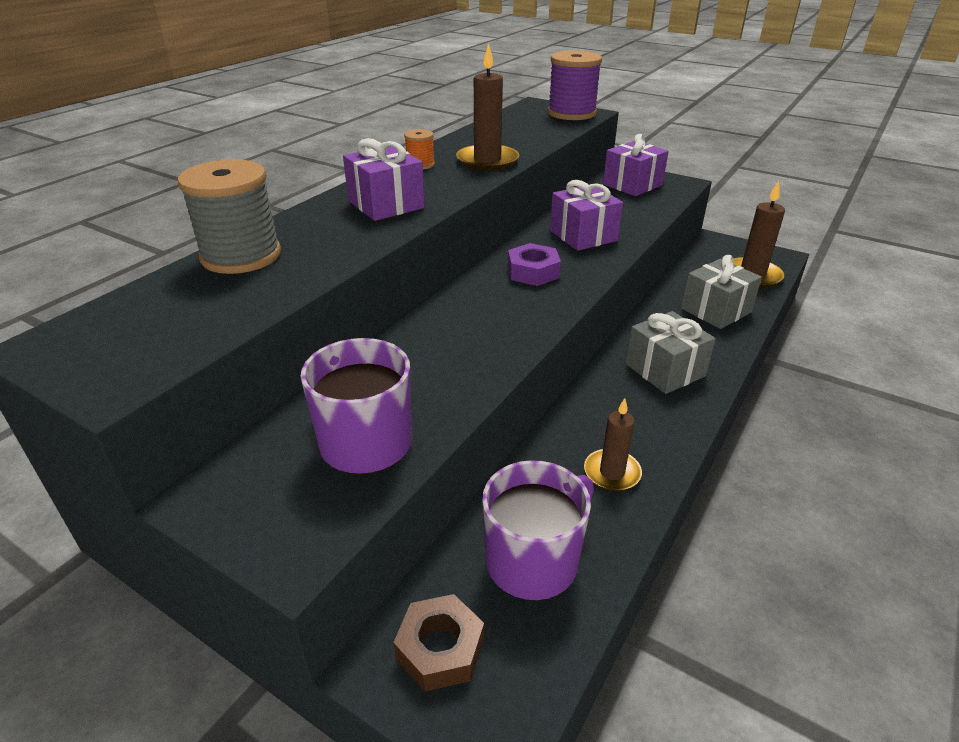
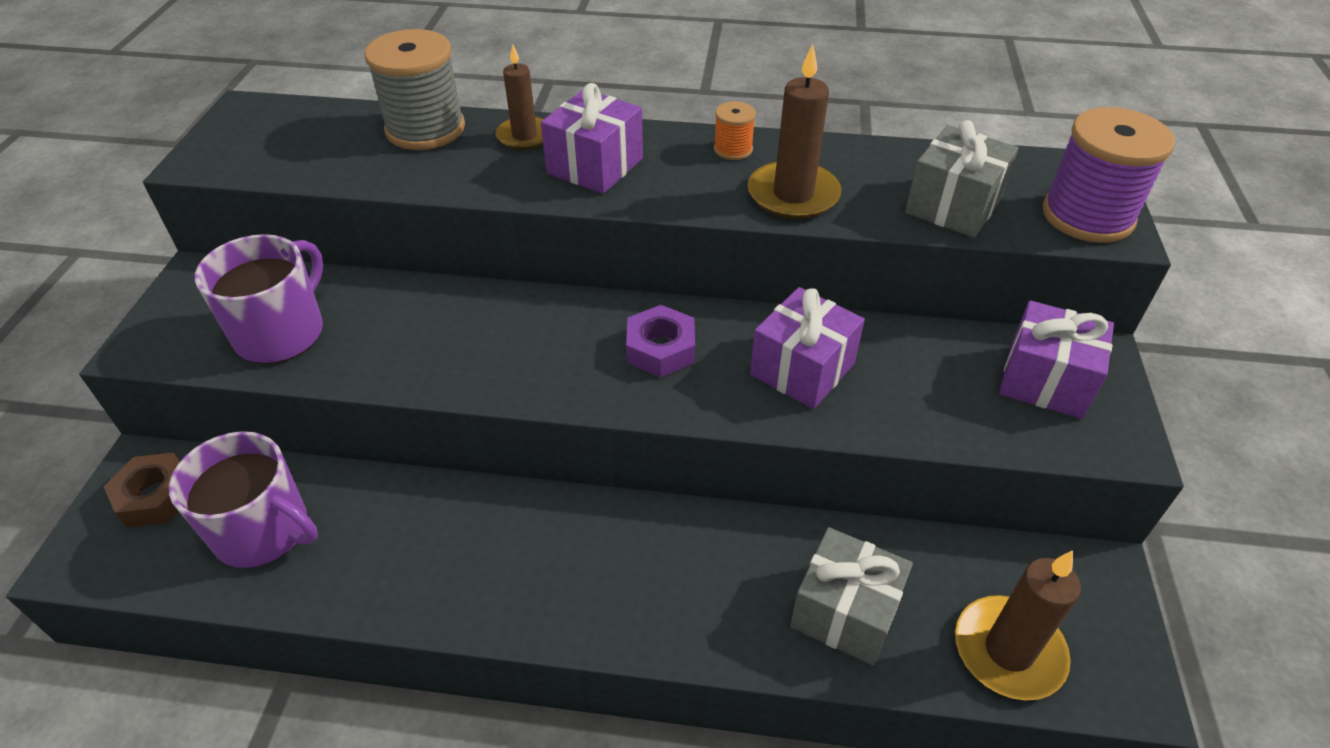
camera: 65 degrees right, 10 degrees up
(612, 473) = (408, 564): brown candle -> brown candle (524, 136)
(665, 370) = (639, 575): grey gift -> grey gift (953, 206)

